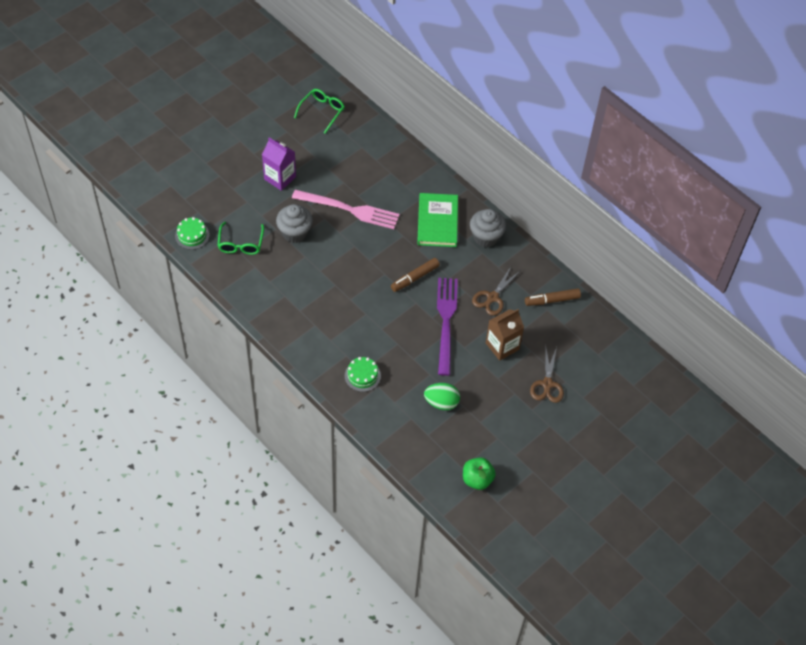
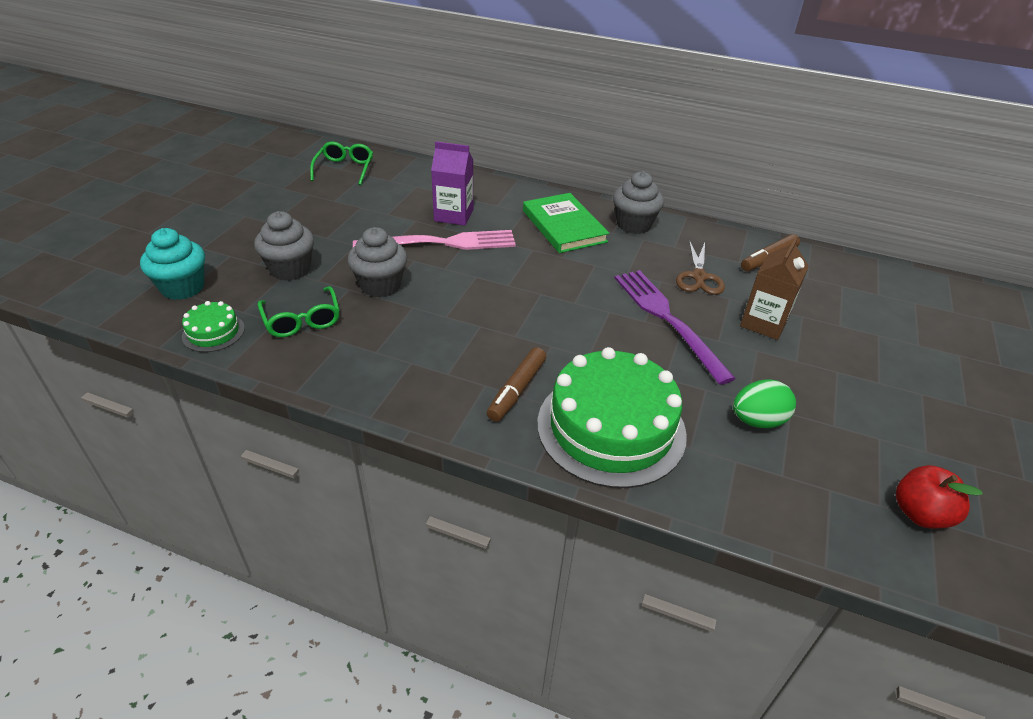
camera: 25 degrees left, 15 degrees down
(186, 194) = (183, 287): none -> turquoise cupcake
(249, 200) = (290, 269): none -> grey cupcake
(280, 178) = (324, 237): purple carton -> purple carton (453, 215)
(362, 376) = (611, 428): green cake -> green cake, size x2.24
(414, 278) = (584, 286): brown marker -> brown marker (516, 390)
(477, 479) = (920, 513): green apple -> red apple
(547, 384) = (862, 345): brown scissors -> none

